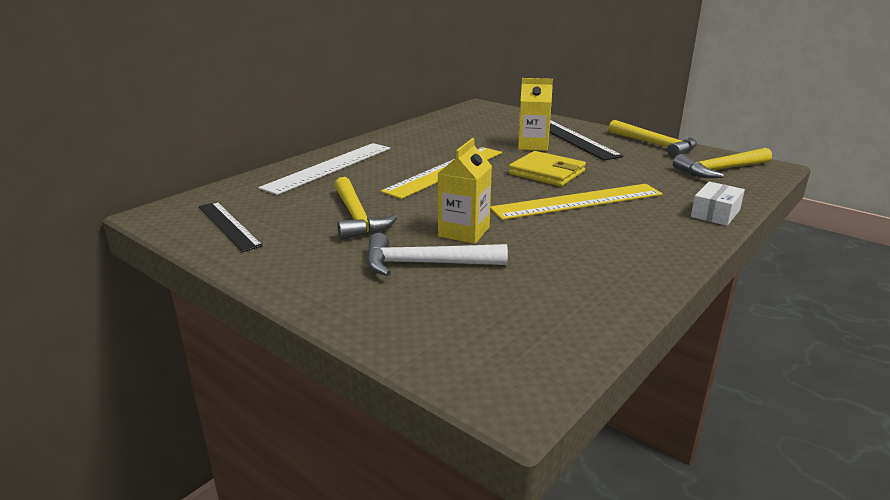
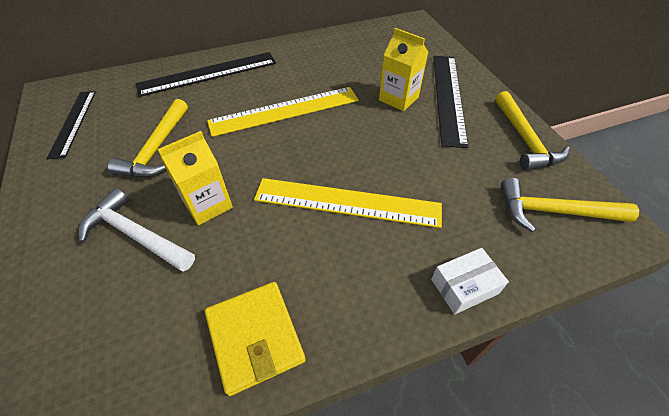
camera: 30 degrees right, 25 degrees up
(329, 167) = (208, 73): white ruler -> black ruler
(547, 173) = (366, 146): yellow wallet -> yellow wallet (255, 337)

